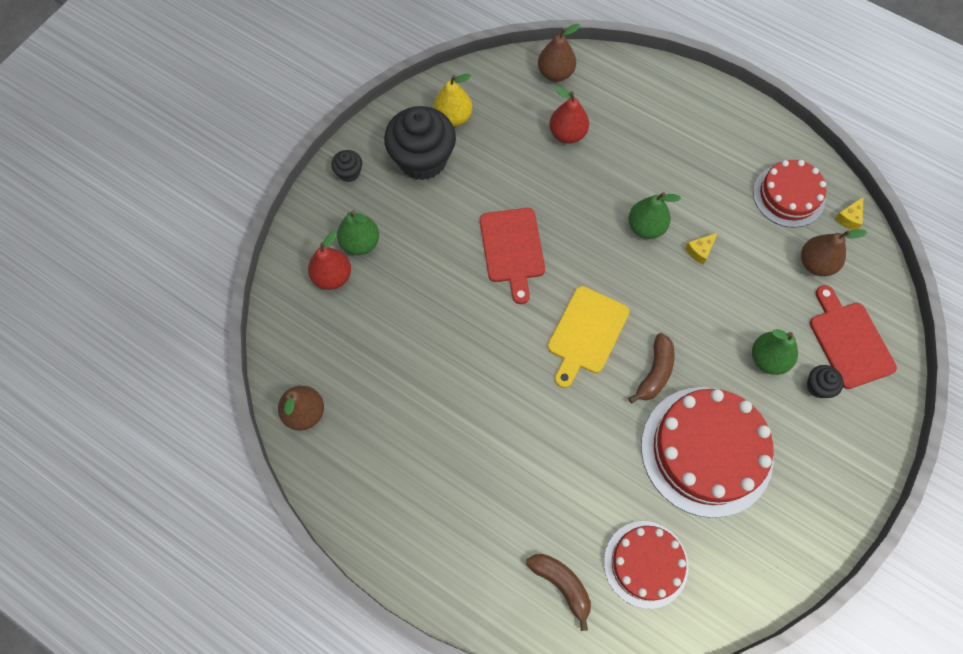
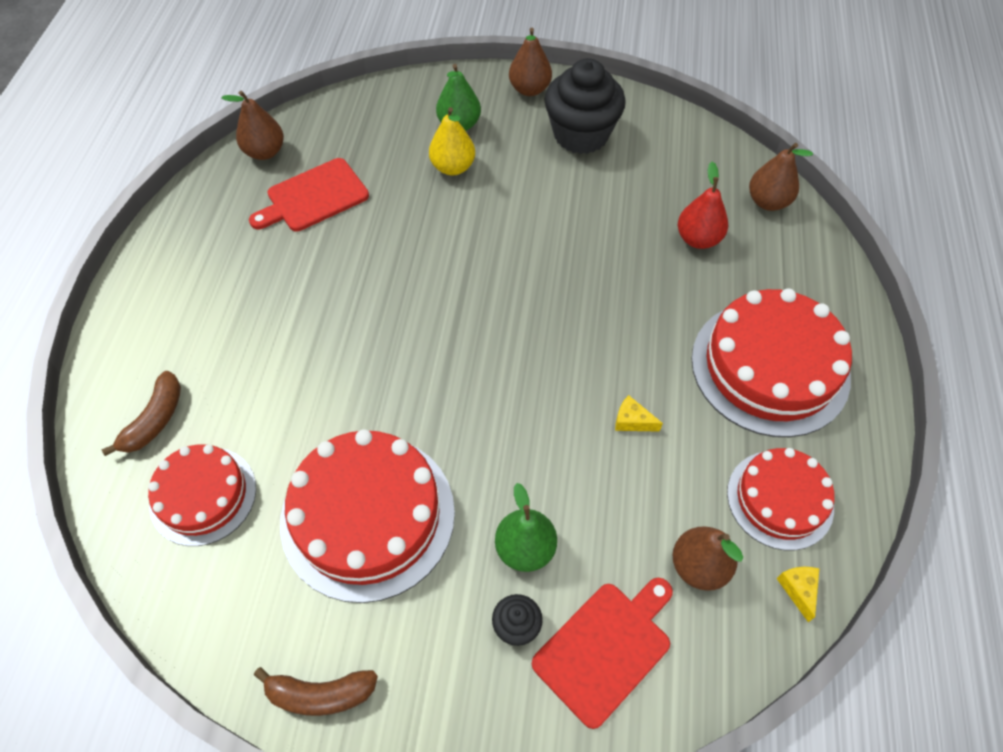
camera: 65 degrees right, 10 degrees down
(332, 276) = (412, 119): red pear -> none
(349, 173) = (529, 89): black cupcake -> brown pear
(453, 117) = (646, 139): yellow pear -> yellow pear (453, 167)
(512, 249) = (523, 241): red cutting board -> red cutting board (313, 197)
(586, 333) = (459, 341): yellow cutting board -> none
(646, 227) = (628, 354): green pear -> none
(655, 372) = (443, 426): brown banana -> brown banana (320, 694)
(693, 148) = (770, 367): none -> red cake
(849, 218) = (798, 589): yellow cheese -> yellow cheese turned 75 degrees clockwise

